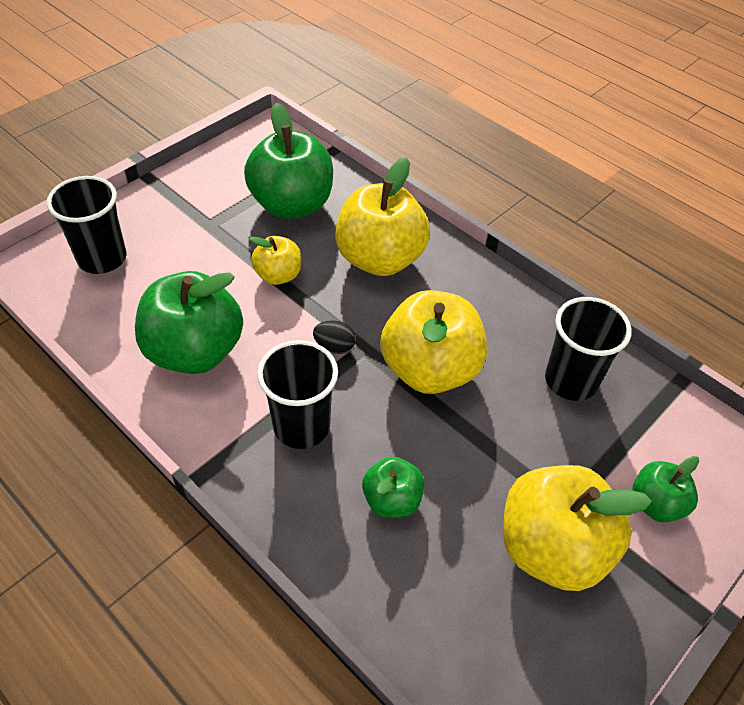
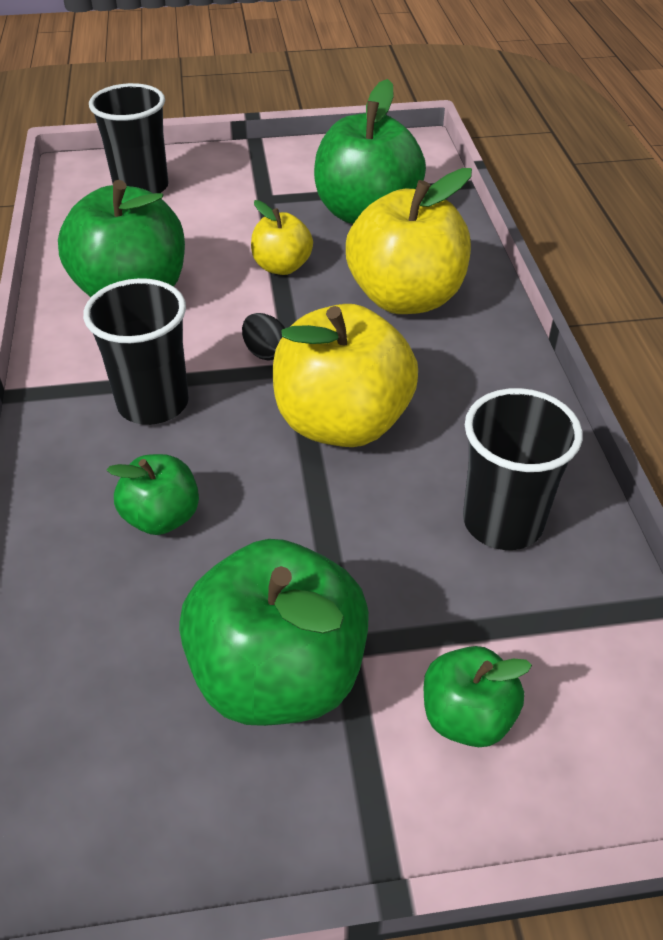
camera: 40 degrees right, 5 degrees down
(552, 548) = (278, 674): yellow apple -> green apple

